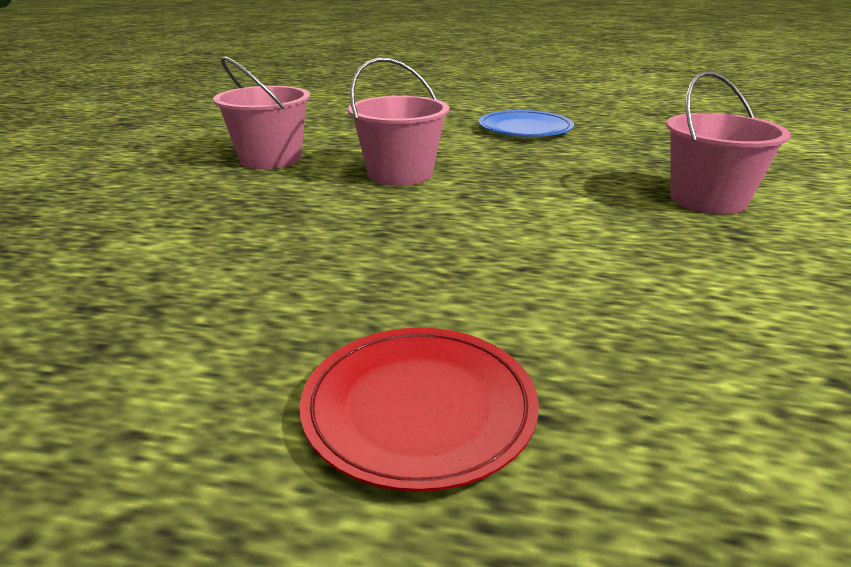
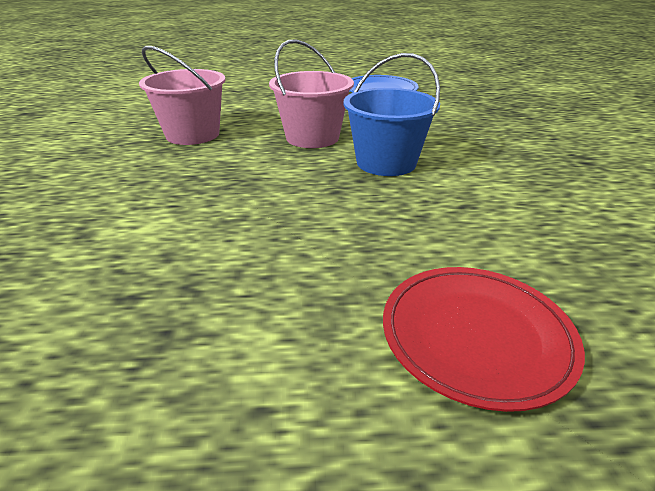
camera: 15 degrees left, 5 degrees up
(465, 210) = (386, 163): none -> blue bucket
(708, 200) = (547, 135): pink bucket -> none

